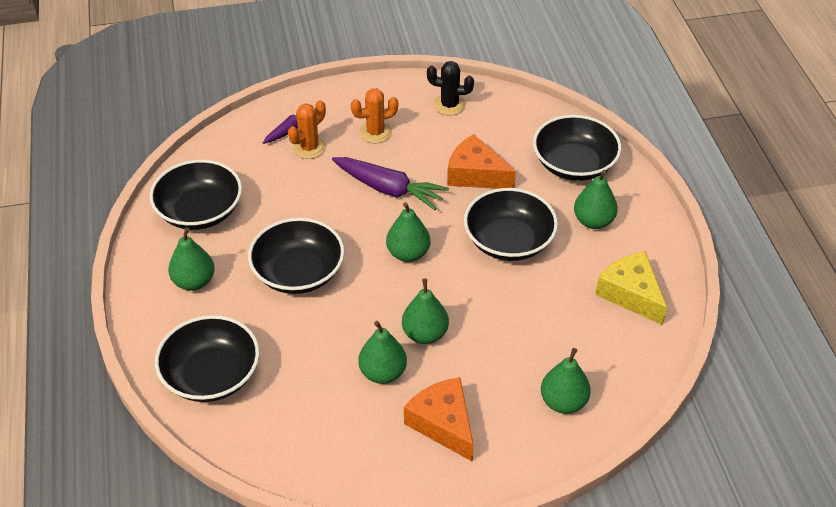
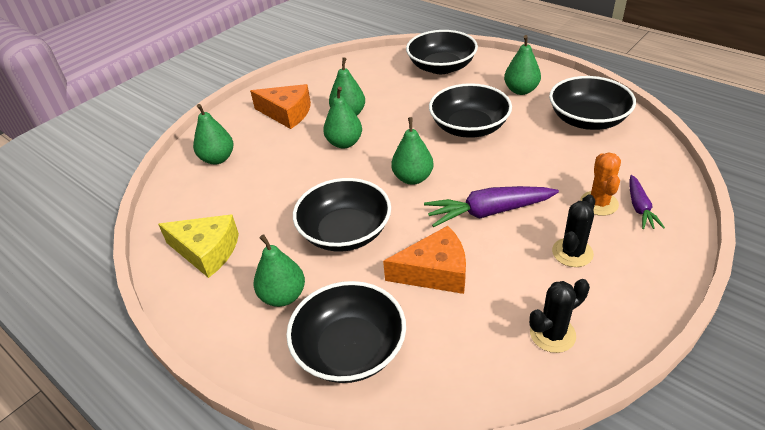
camera: 145 degrees right, 5 degrees down
(375, 132) = (572, 253): orange cactus -> black cactus

